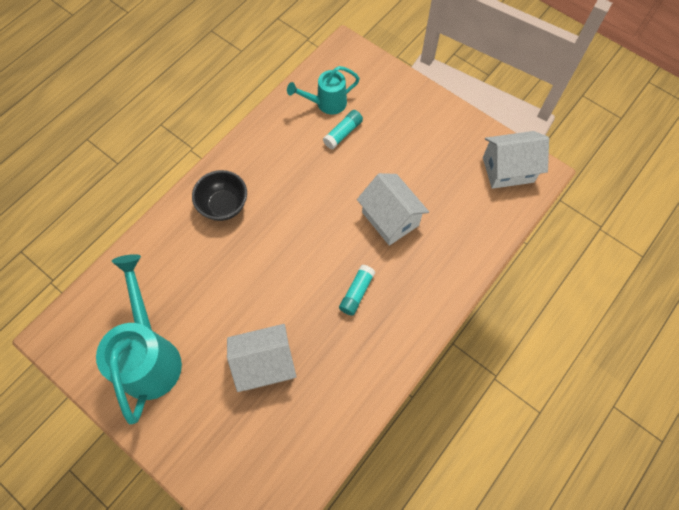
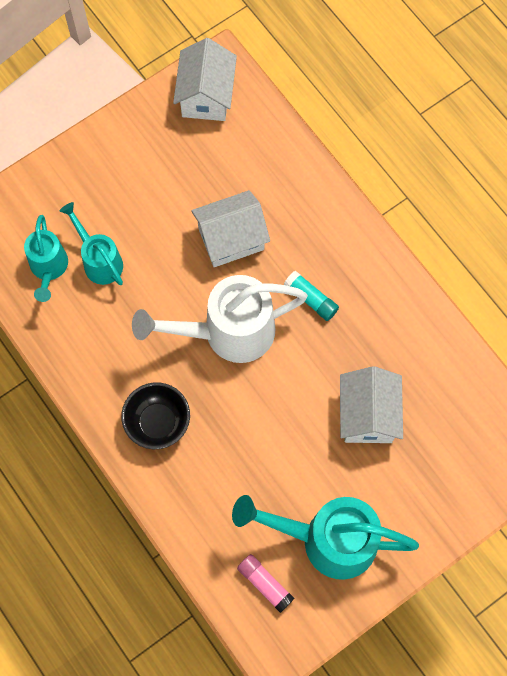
camera: 75 degrees left, 5 degrees up
(107, 315) = (265, 584): none -> pink glue stick
(310, 236) = (228, 332): none -> white watering can
(343, 133) = (99, 260): turquoise glue stick -> turquoise watering can

